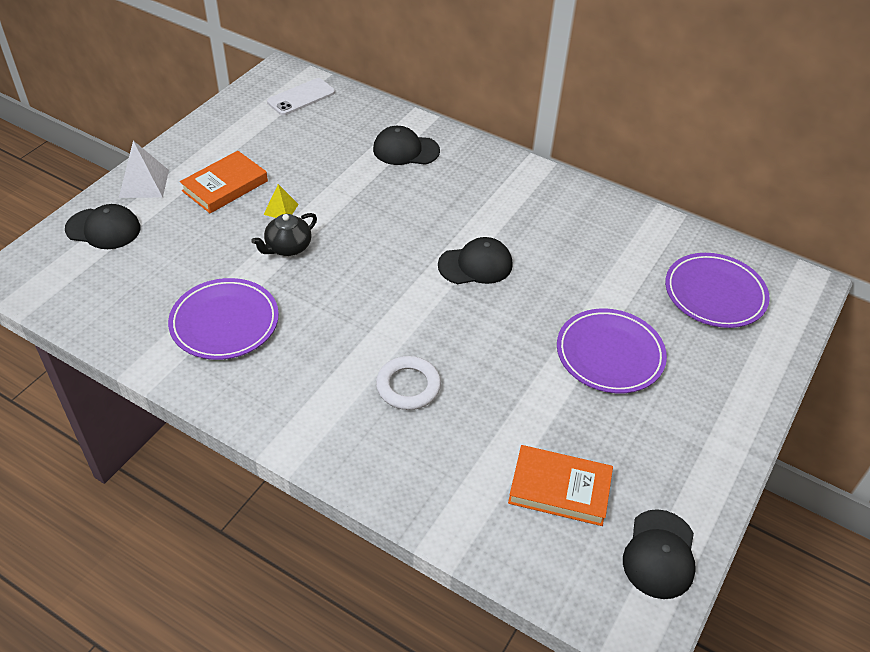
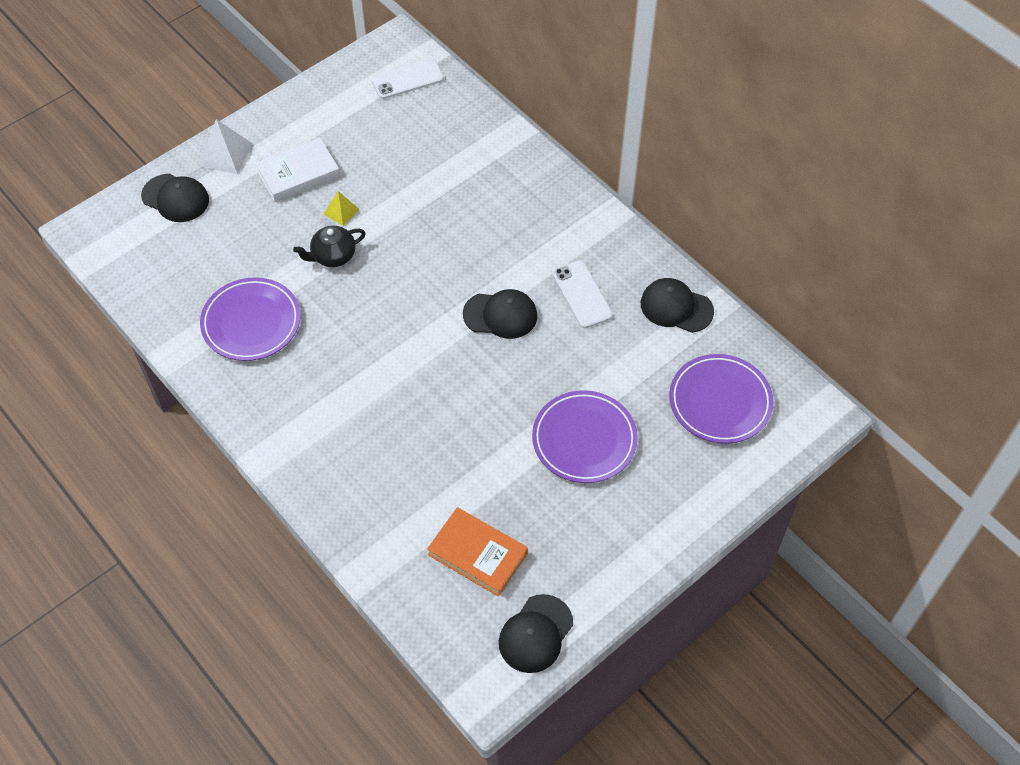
camera: 20 degrees right, 10 degrees up
(225, 186) = (298, 173): orange book -> white book
(405, 150) = (487, 167): black cap -> black cap (676, 307)
(408, 386) = (387, 425): white ring -> none
(543, 233) = (582, 294): none -> white phone

